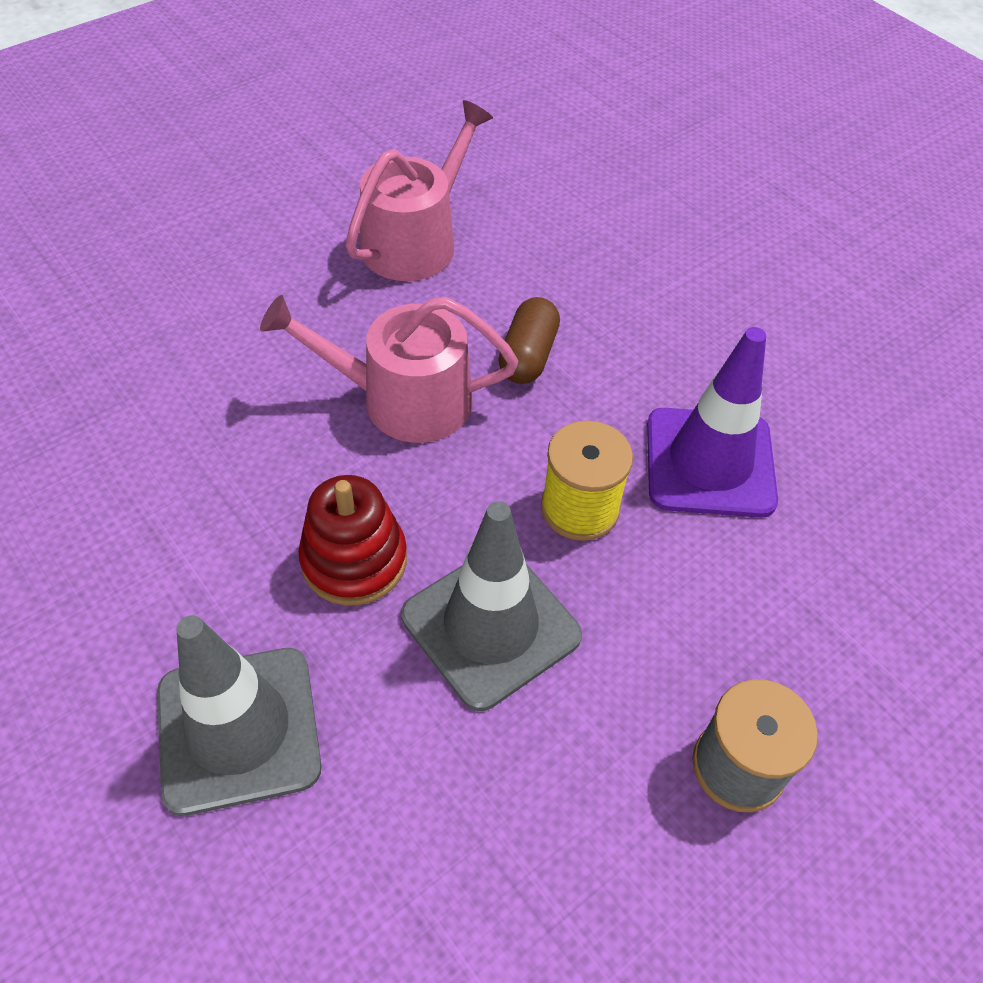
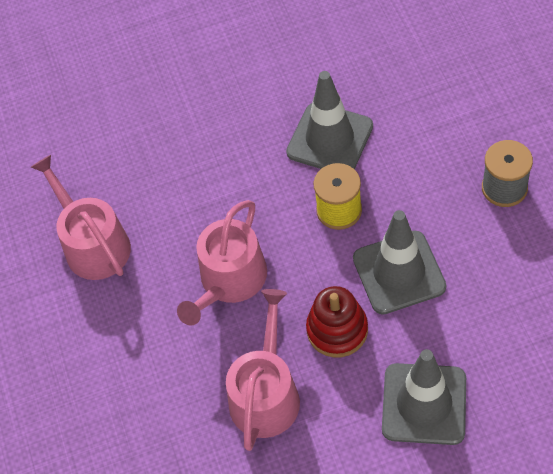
camera: 60 degrees left, 5 degrees up
(220, 492) = (266, 393): none -> pink watering can
(528, 355) = (219, 205): brown capsule -> none
(709, 462) = (330, 139): purple traffic cone -> grey traffic cone

